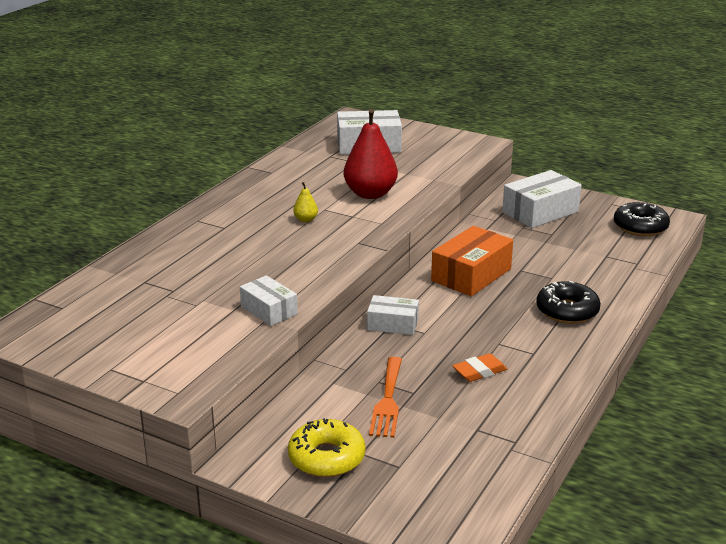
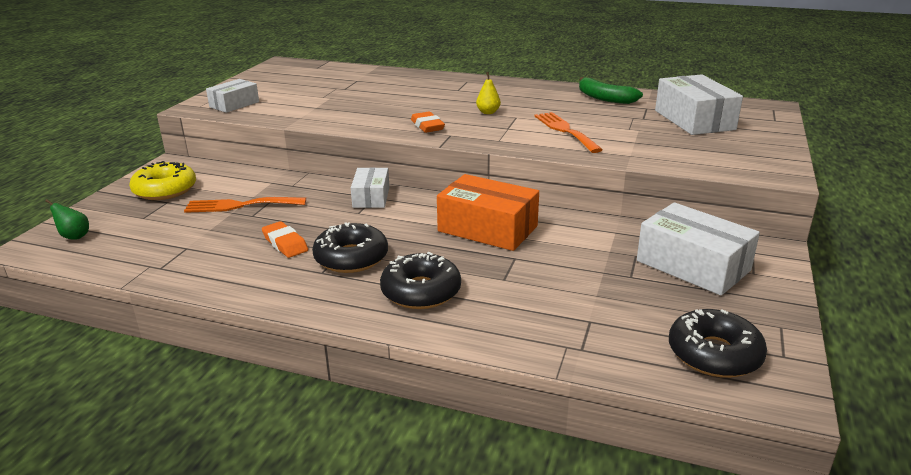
camera: 80 degrees right, 0 degrees up
(269, 310) = (314, 117): white box -> white box (234, 104)
(296, 167) = (604, 98): none -> green banana
(330, 251) = (427, 126): none -> orange eraser
(370, 194) = (565, 130): red pear -> orange fork
(436, 512) = (74, 236): none -> green pear
(511, 338) = (351, 258): none -> black donut

